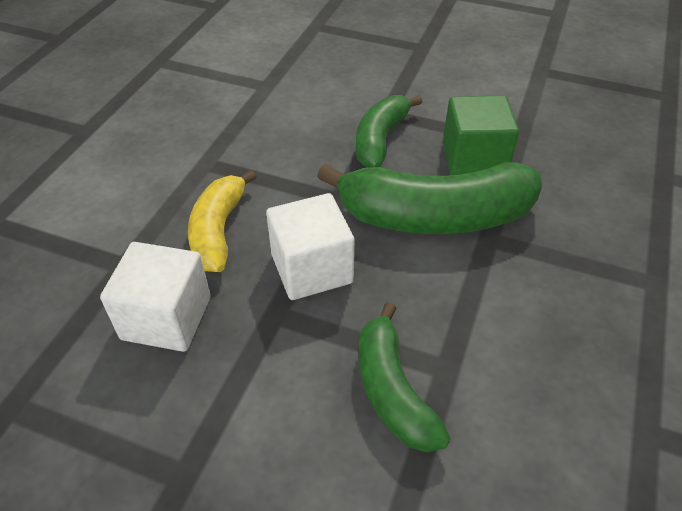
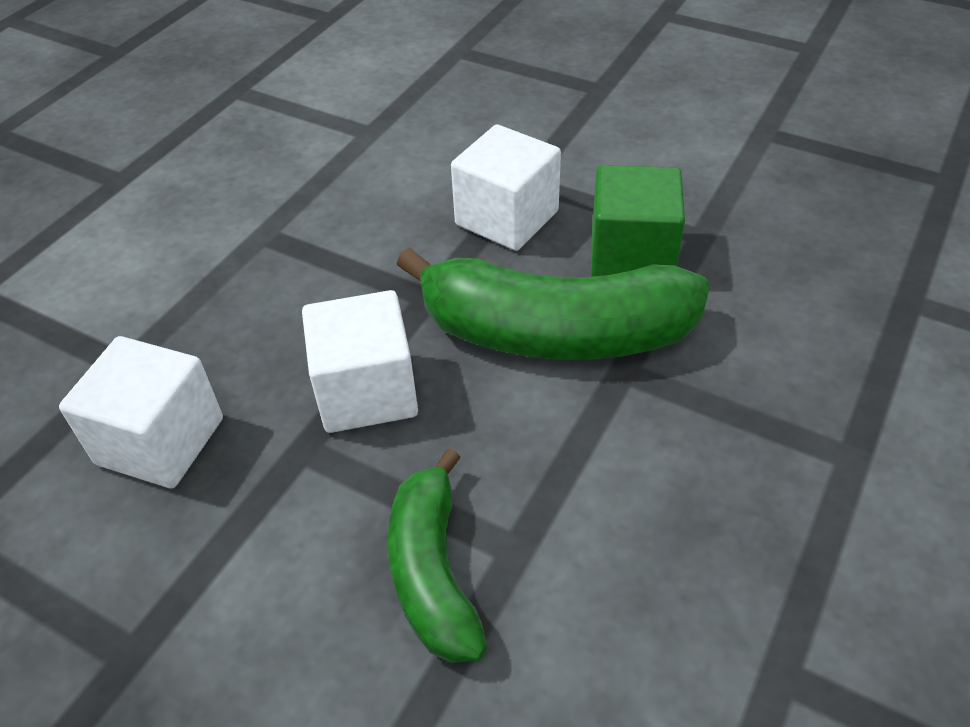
camera: 10 degrees right, 0 degrees up
(218, 231) = (256, 329): yellow banana -> none
(380, 140) = (507, 218): green banana -> white cube

